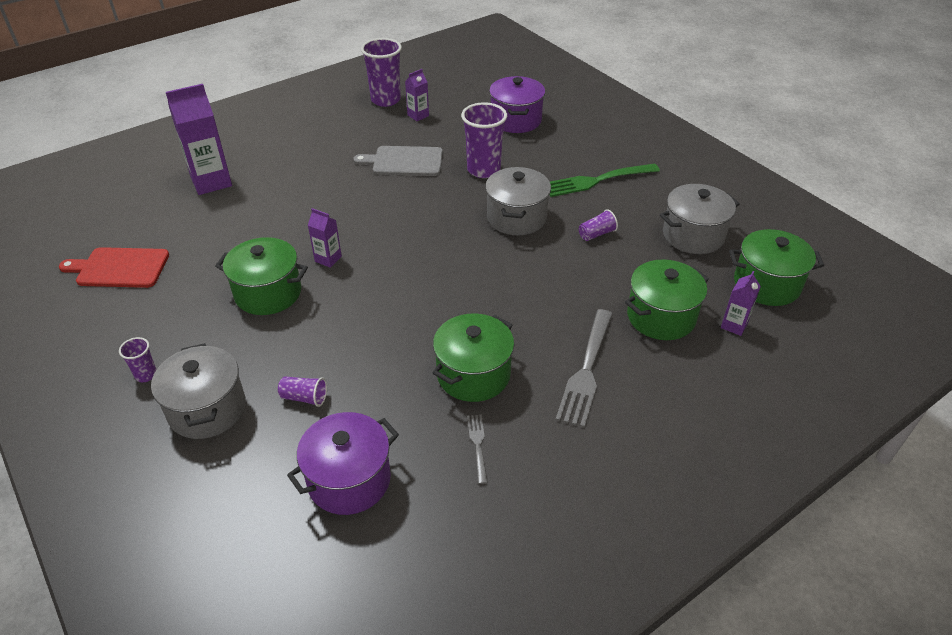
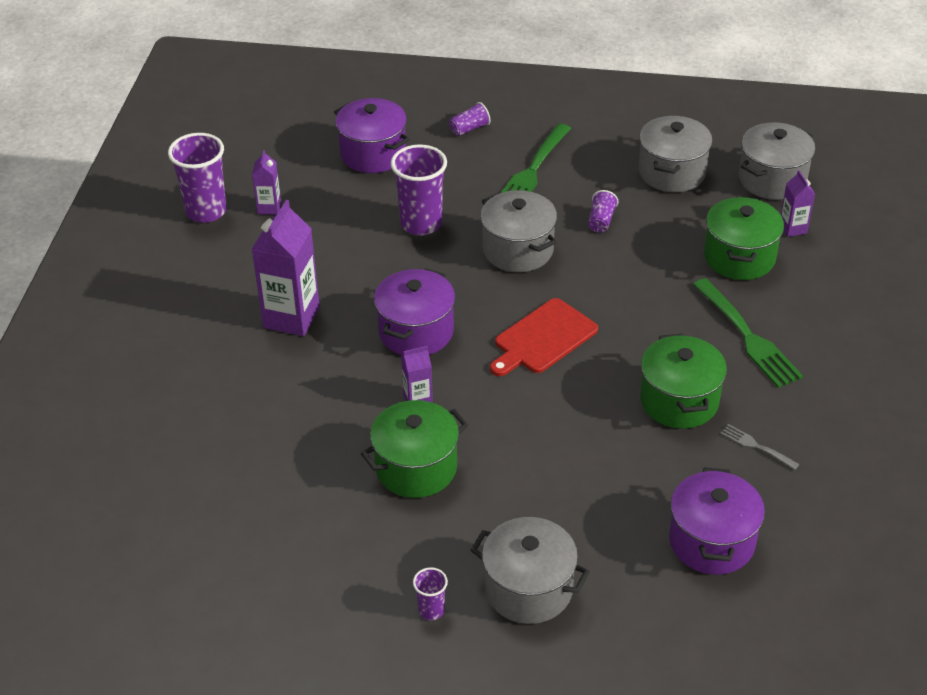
camera: 45 degrees left, 0 degrees up
(119, 268) = (233, 556): red cutting board -> red cutting board (543, 338)
(211, 182) = (171, 415): purple carton -> purple carton (291, 317)
(304, 398) = (587, 518): purple cup -> purple cup (469, 128)
(387, 223) = (416, 332): none -> purple pot
(404, 161) = (334, 263): grey cutting board -> none
(586, 369) = (747, 336): grey fork -> green fork
(766, 284) = (772, 179): green pot -> grey pot

